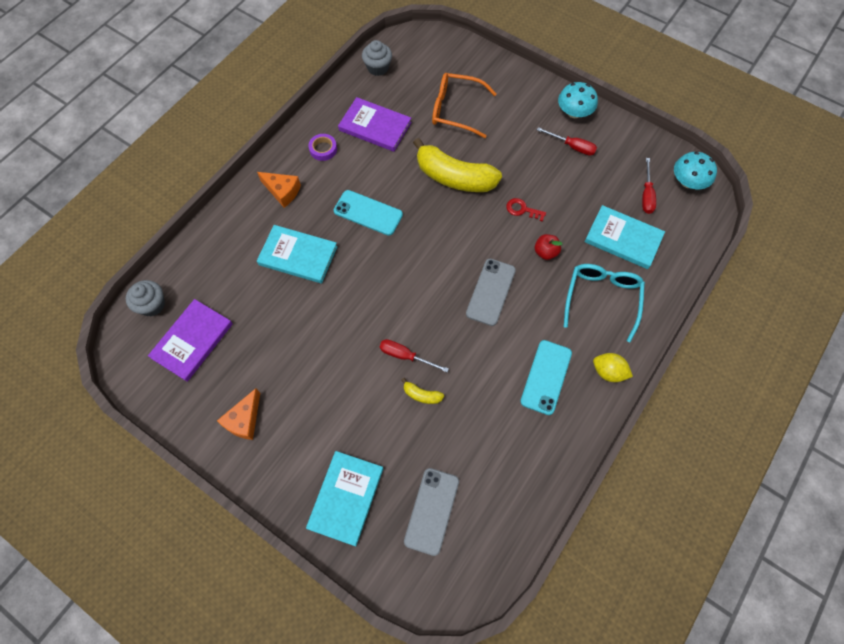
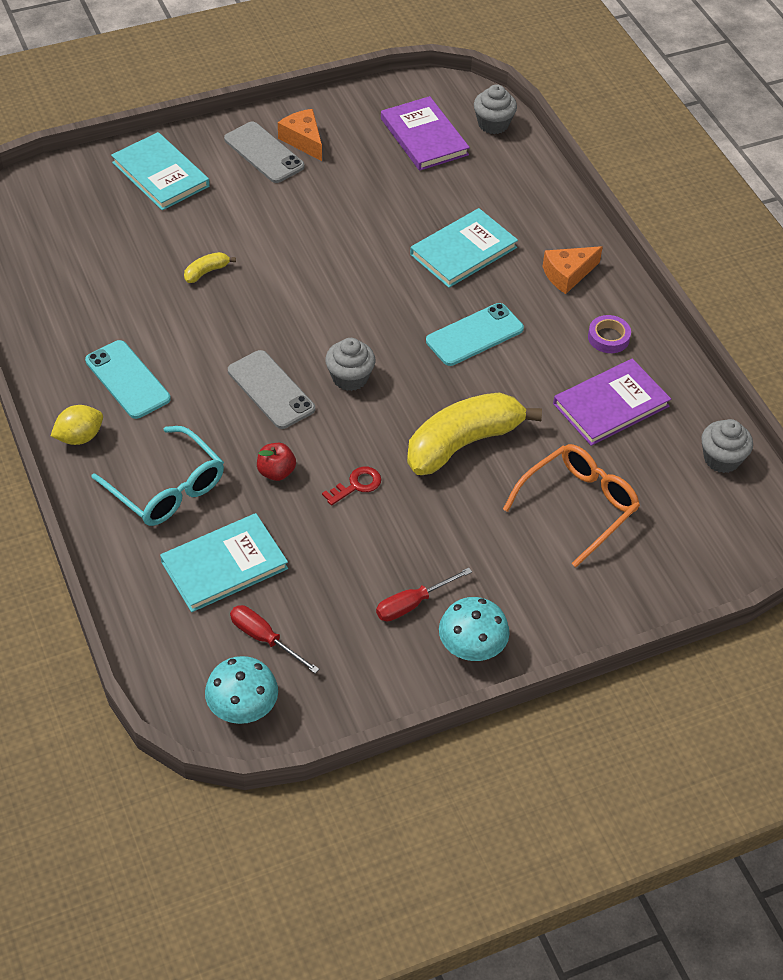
camera: 120 degrees right, 15 degrees down
(405, 356) = (261, 280): red screwdriver -> none
(431, 511) = (89, 224): grey phone -> grey phone (264, 153)
(449, 257) = (350, 378): none -> grey cupcake

